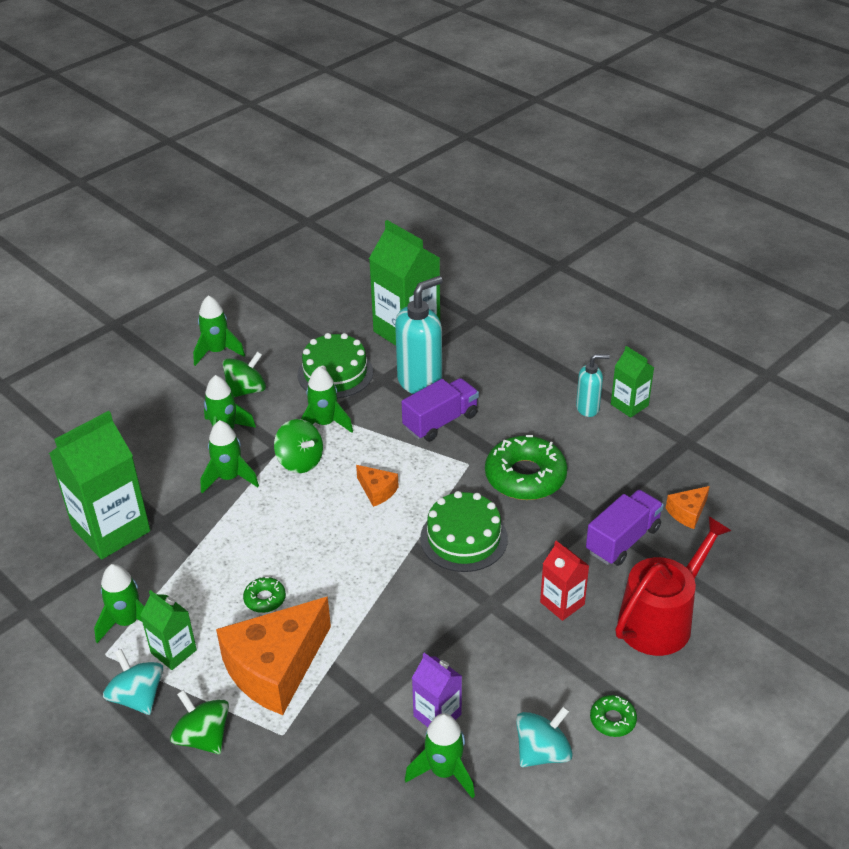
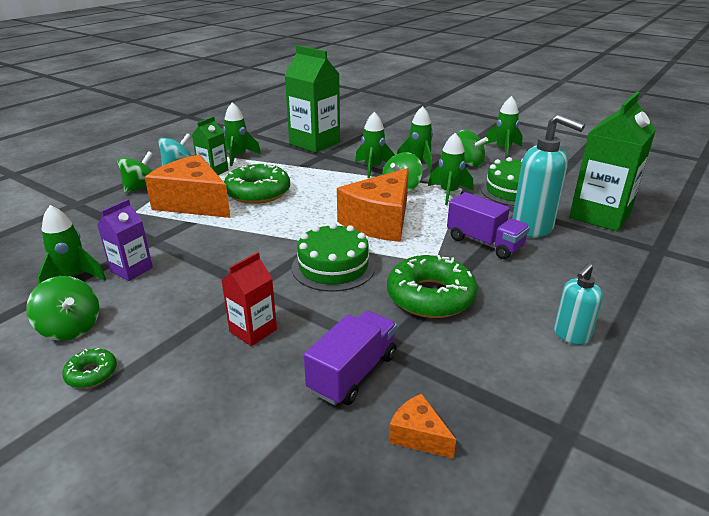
camera: 80 degrees right, 10 degrees down
(265, 599) = (258, 192): green donut -> green donut, size x2.13
(377, 491) = (380, 221): orange cheese -> orange cheese, size x2.26
(542, 752) = (70, 328): turquoise spinning top -> green spinning top
(588, 408) = (571, 335): turquoise soap dispenser -> turquoise soap dispenser turned 60 degrees clockwise
(623, 540) = (353, 373): purple truck -> purple truck turned 90 degrees counterclockwise
(629, 405) = (603, 372): green carton -> none
(661, 619) = (227, 410): red watering can -> none

